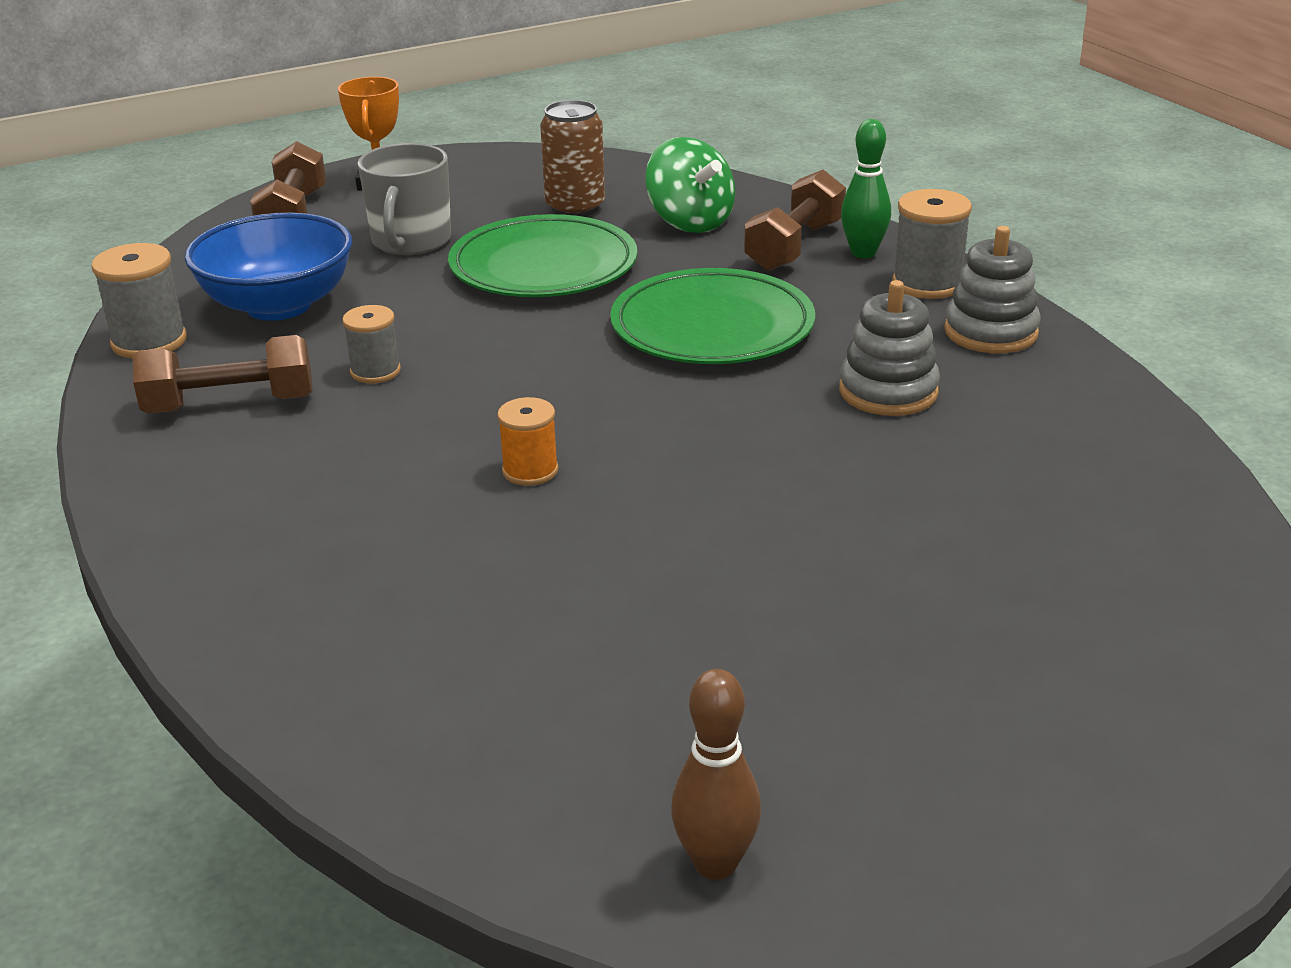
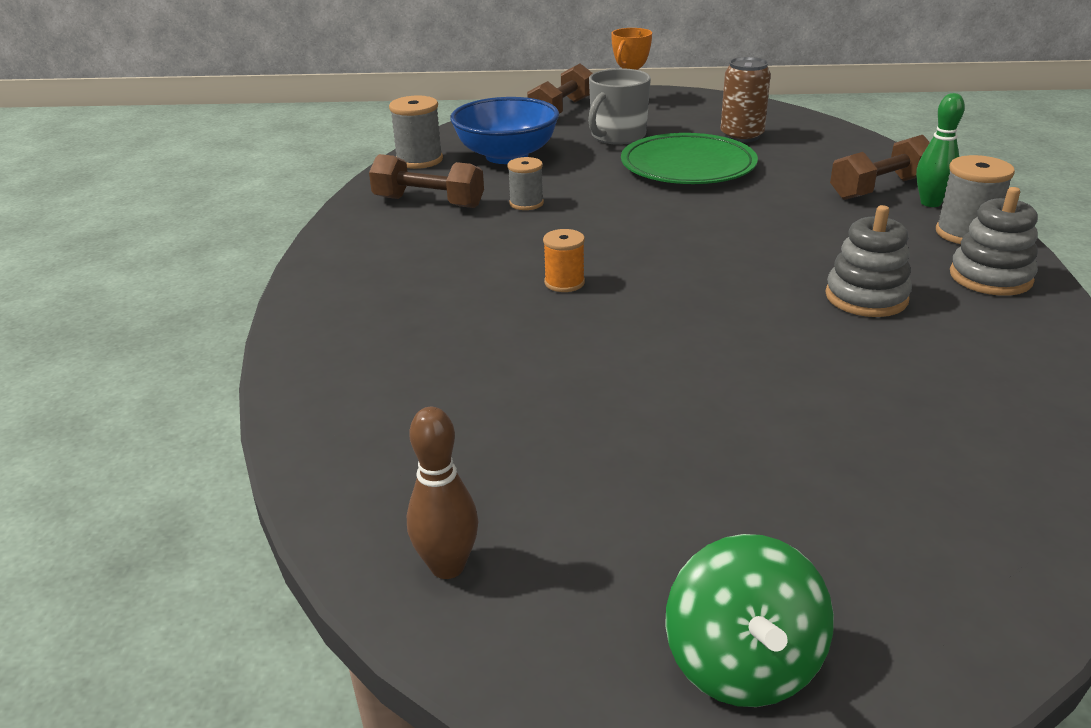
camera: 30 degrees right, 0 degrees up
(690, 222) = (814, 159): green spinning top -> green spinning top (742, 664)
(712, 326) = (770, 226): green plate -> none

